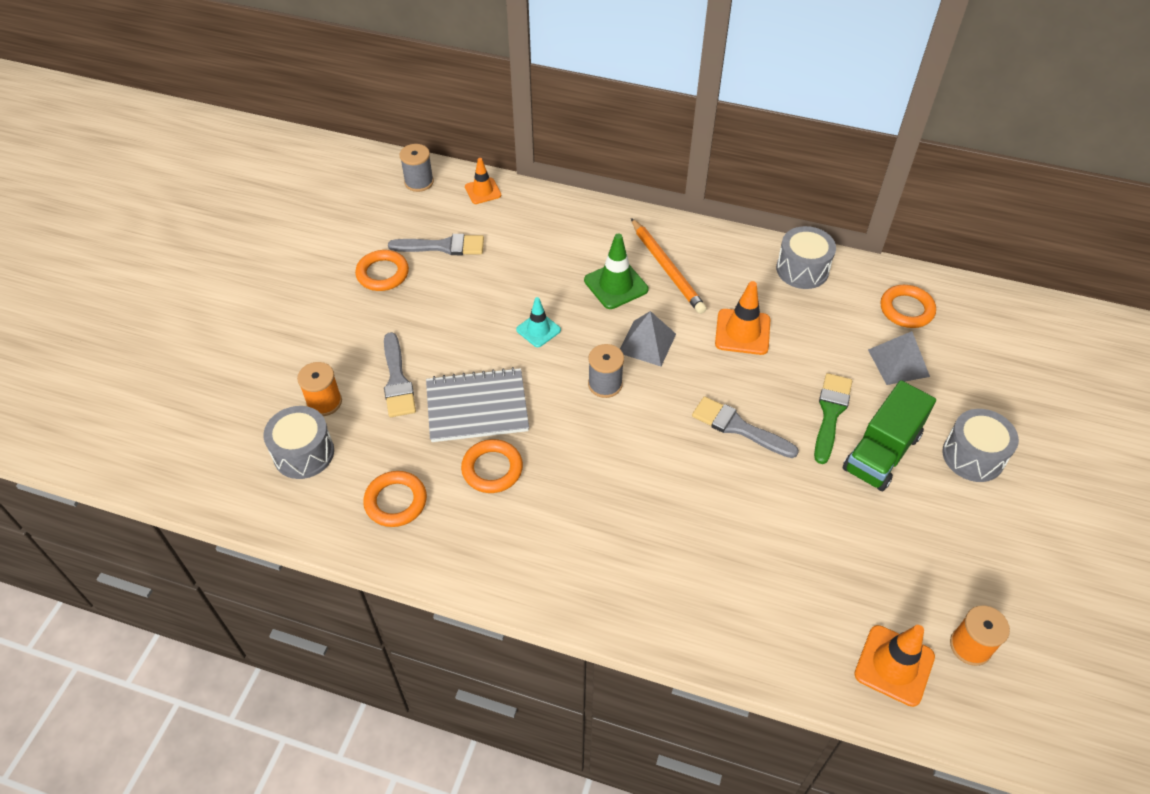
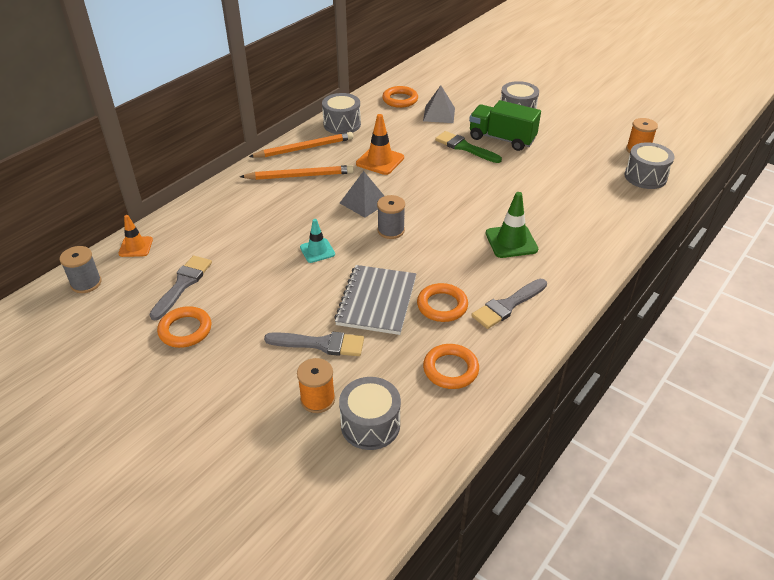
camera: 70 degrees left, 10 degrees down
(616, 285) = (298, 202): green traffic cone -> green traffic cone (511, 241)
(725, 253) = (304, 148): none -> orange pencil
(739, 428) = (459, 183): grey brush -> grey brush (508, 305)
(881, 452) = (502, 139): green truck -> green truck turned 150 degrees clockwise
(894, 665) = (645, 177): orange traffic cone -> grey drum

